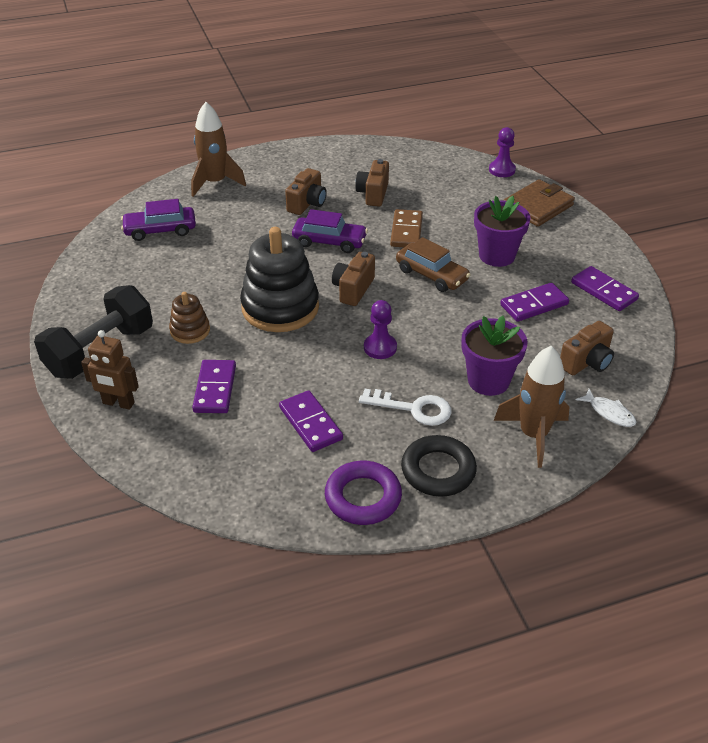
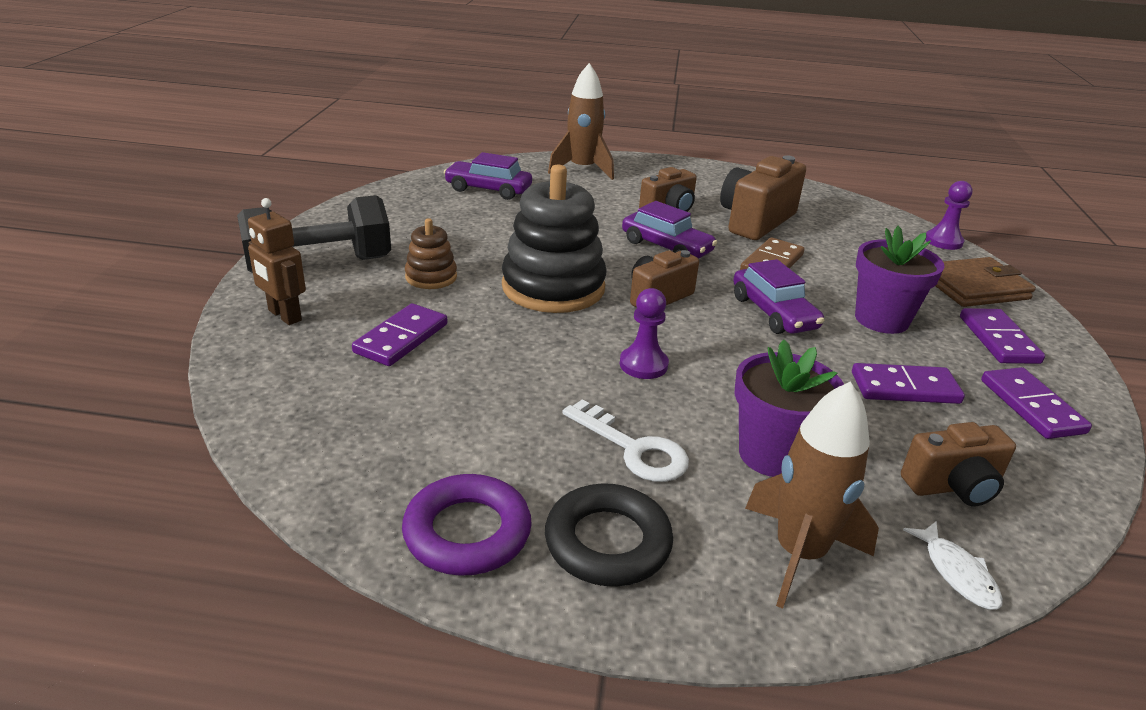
camera: 25 degrees right, 10 degrees down
(310, 423) = (479, 414): purple domino -> purple domino (998, 340)
(373, 194) = (755, 221): brown camera -> brown camera, size x1.59
(431, 275) = (773, 313): brown car -> purple car

